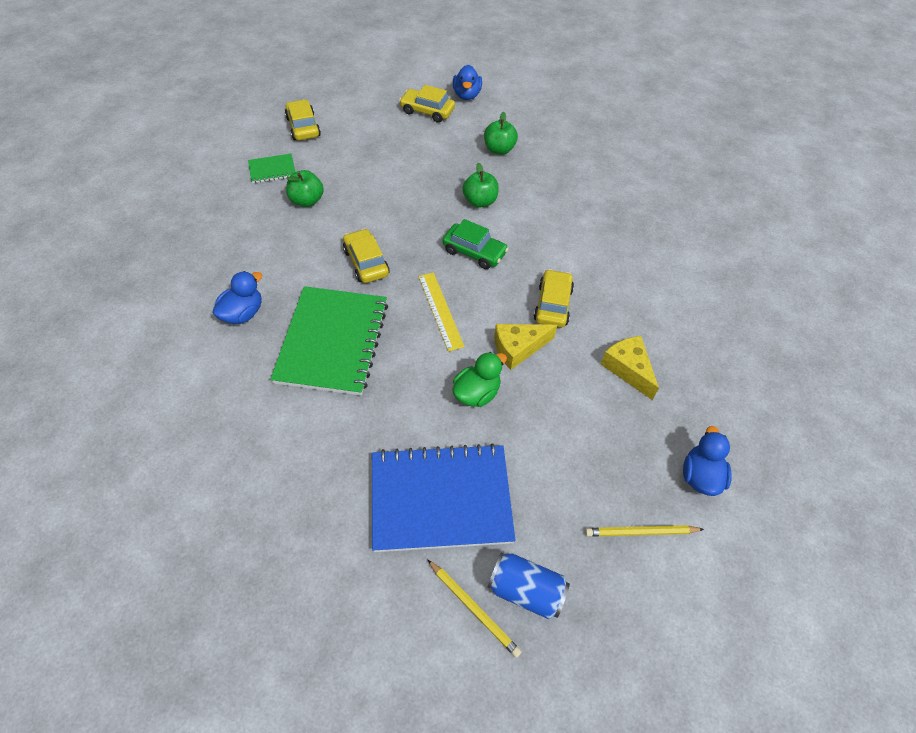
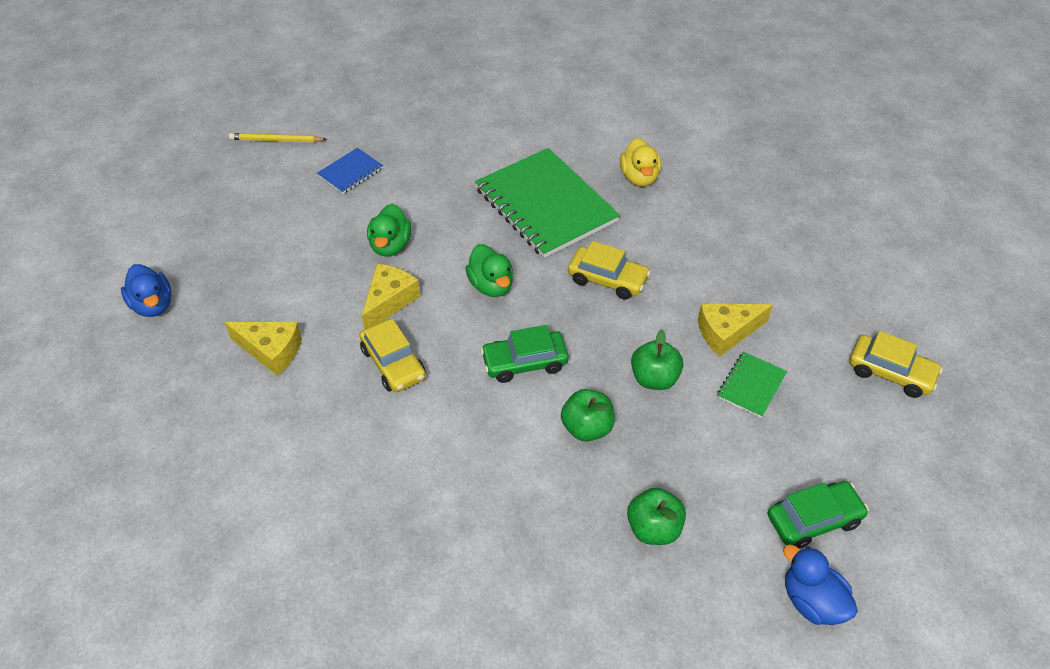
camera: 140 degrees right, 5 degrees down
(243, 313) = (639, 177): blue duck -> yellow duck
(272, 170) = (827, 300): green notebook -> green notebook (751, 386)
(307, 201) = (744, 295): green apple -> green apple (654, 378)
(347, 192) = (726, 332): none -> yellow cheese
(427, 111) = (813, 520): yellow car -> green car
(440, 310) = (491, 285): yellow ruler -> green duck
(441, 499) = (350, 172): blue notebook -> blue notebook, size x0.45
(526, 591) = (248, 165): blue can -> none
(641, 532) = (184, 240): yellow pencil -> none

